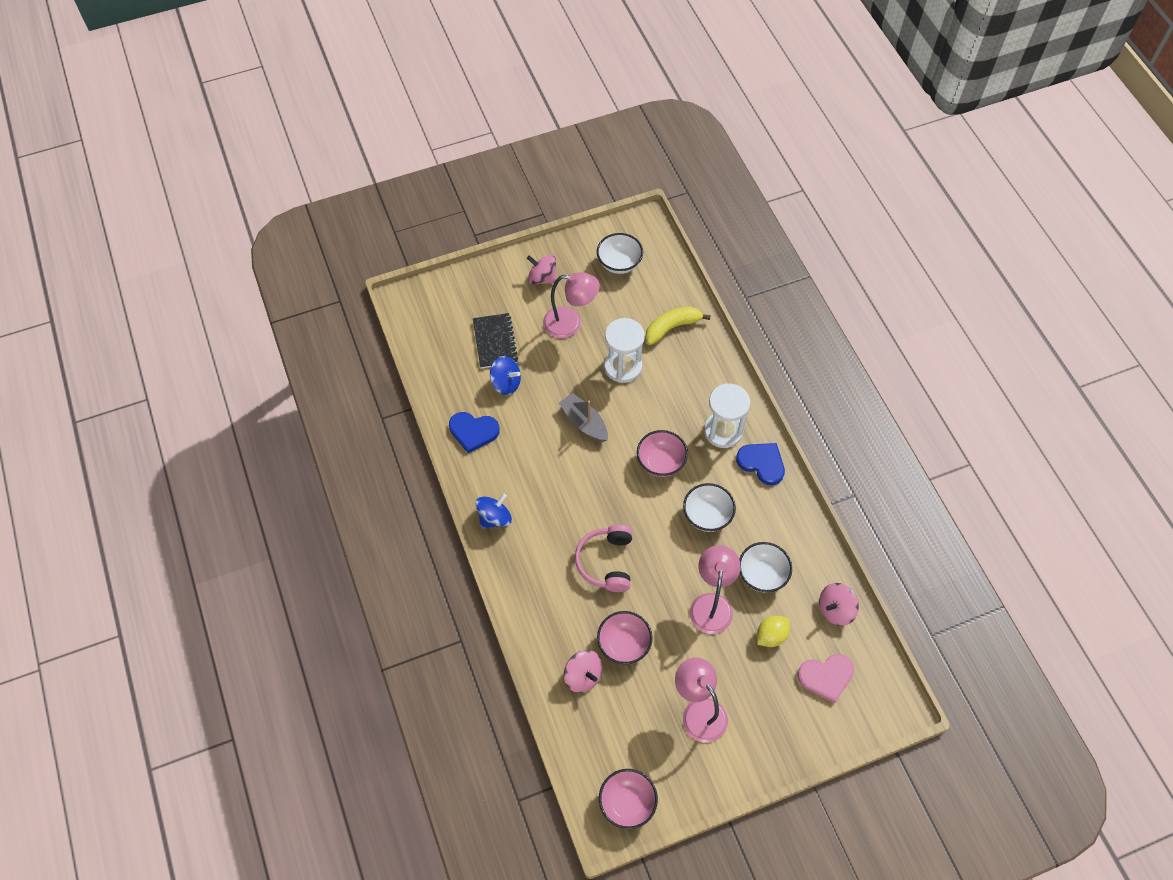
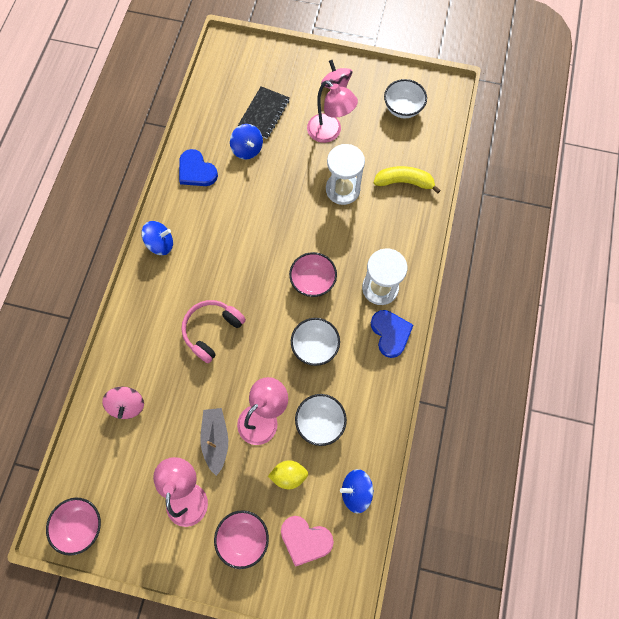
camera: 35 degrees right, 10 degrees up
(584, 422) = (280, 214): grey boat -> grey boat (216, 440)
(624, 644) = (175, 402): pink bowl -> pink bowl (243, 538)
(835, 610) = (356, 491): pink spinning top -> blue spinning top

